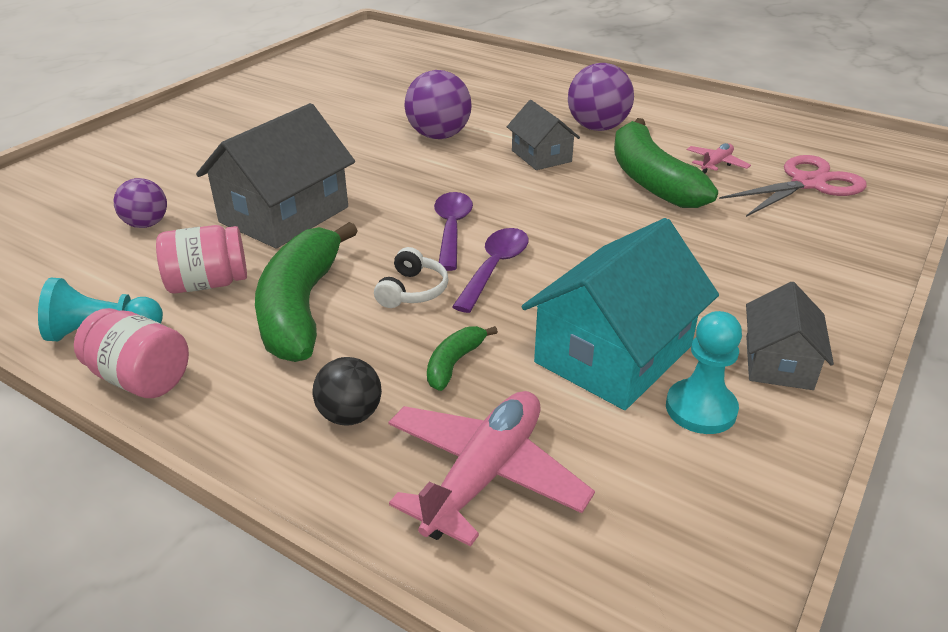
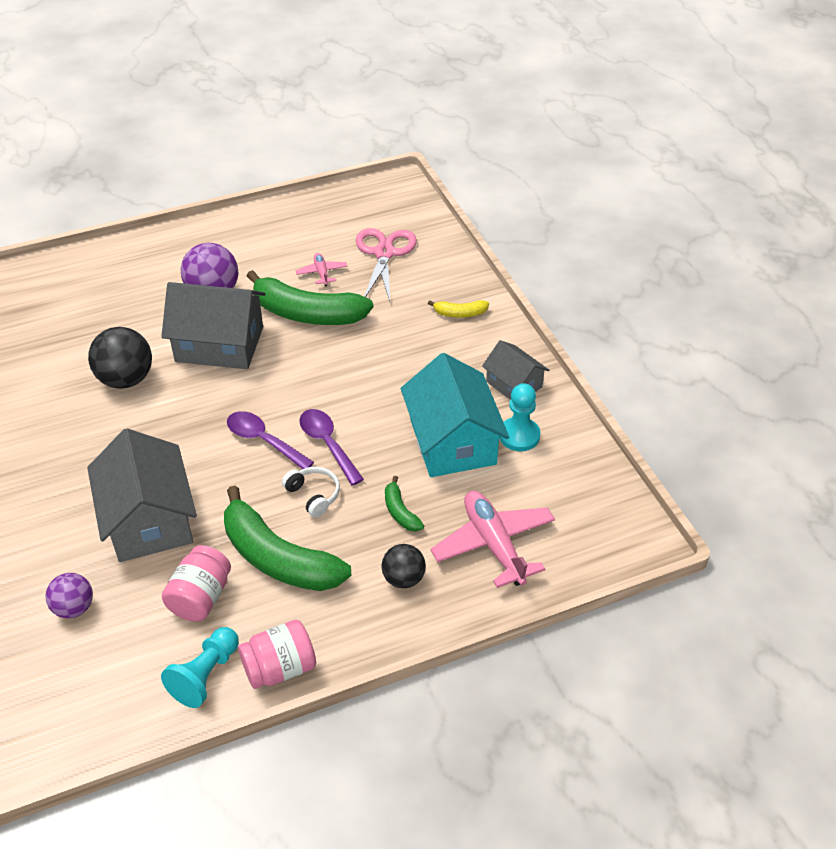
camera: 55 degrees left, 10 degrees up
(438, 136) = (126, 379): purple ball -> black ball
(541, 156) = (219, 344): grey house -> grey house, size x1.77
(816, 268) = (460, 313): none -> yellow banana

